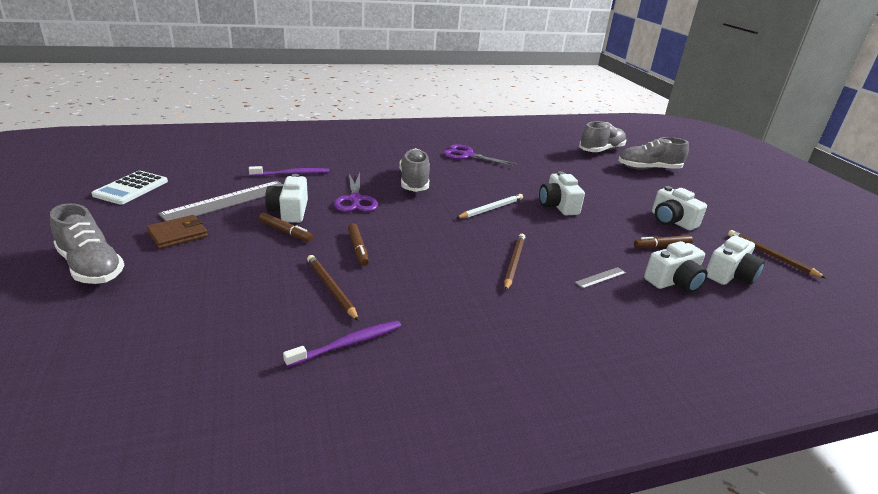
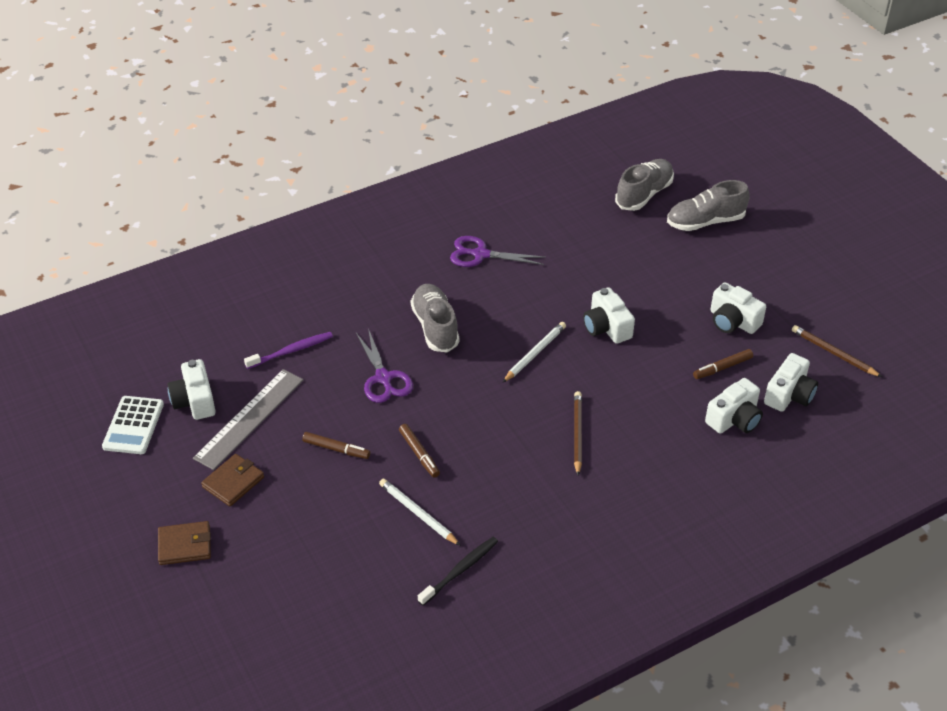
camera: 10 degrees left, 15 degrees up
(91, 267) = (185, 545): grey shoe -> brown wallet
(289, 211) = (323, 417): white camera -> white camera (194, 401)
(331, 289) = (418, 513): brown pencil -> white pencil
(348, 344) = (460, 570): purple toothbrush -> black toothbrush
(600, 277) = (664, 432): grey ruler -> none

